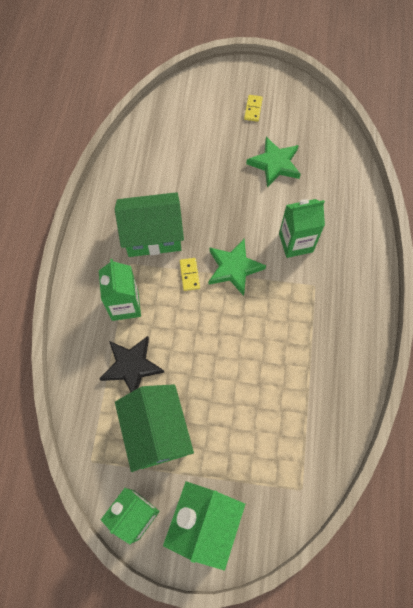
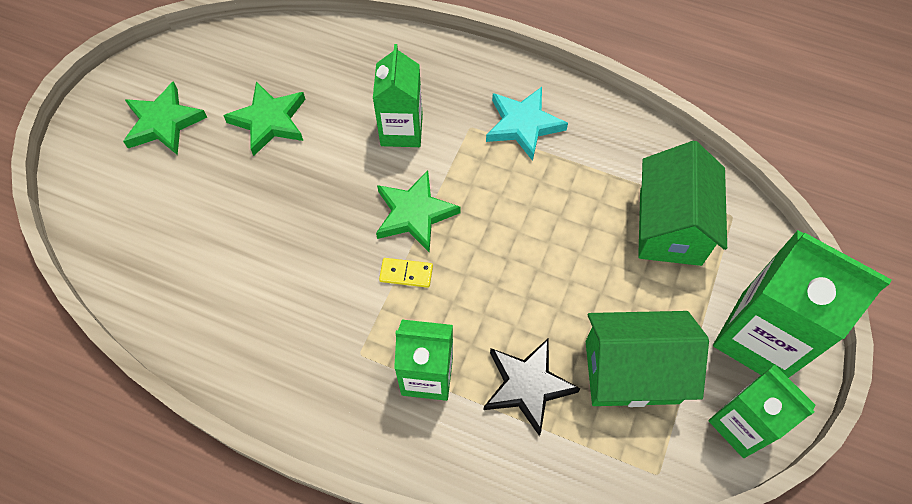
camera: 75 degrees left, 5 degrees down
(153, 235) = (324, 310): green house -> green house (670, 226)
(253, 109) = (164, 123): yellow domino -> green star
(329, 320) = (523, 125): none -> turquoise star

